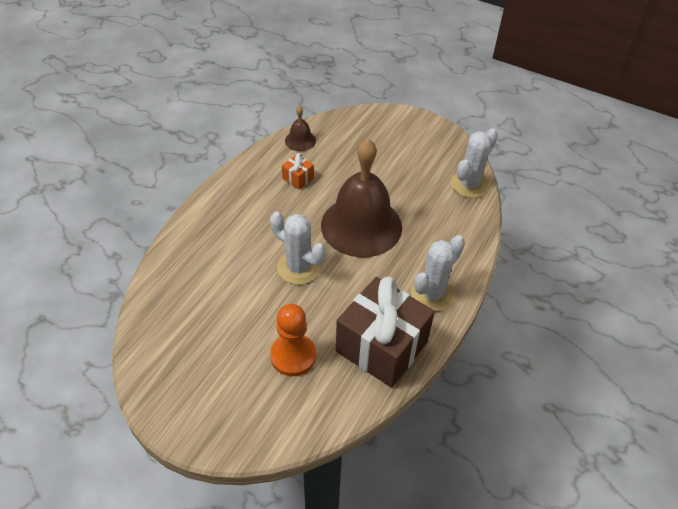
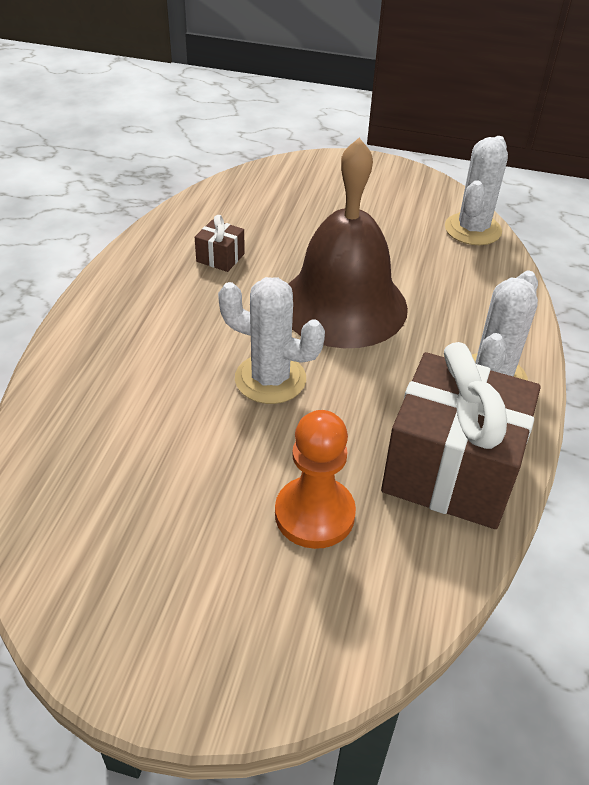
camera: 15 degrees left, 5 degrees down
(298, 178) = (220, 258): orange gift -> brown gift
(300, 140) = (204, 209): brown bell -> none

